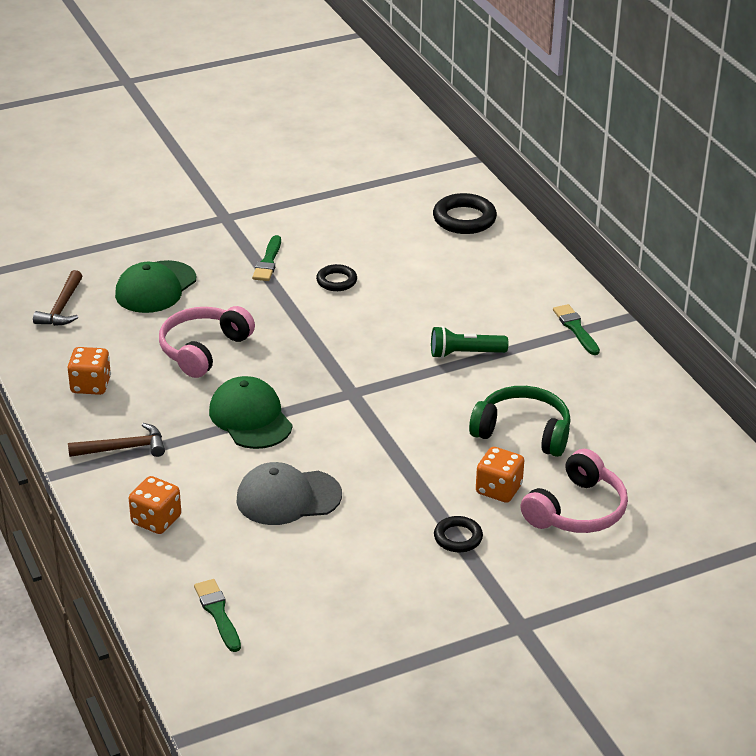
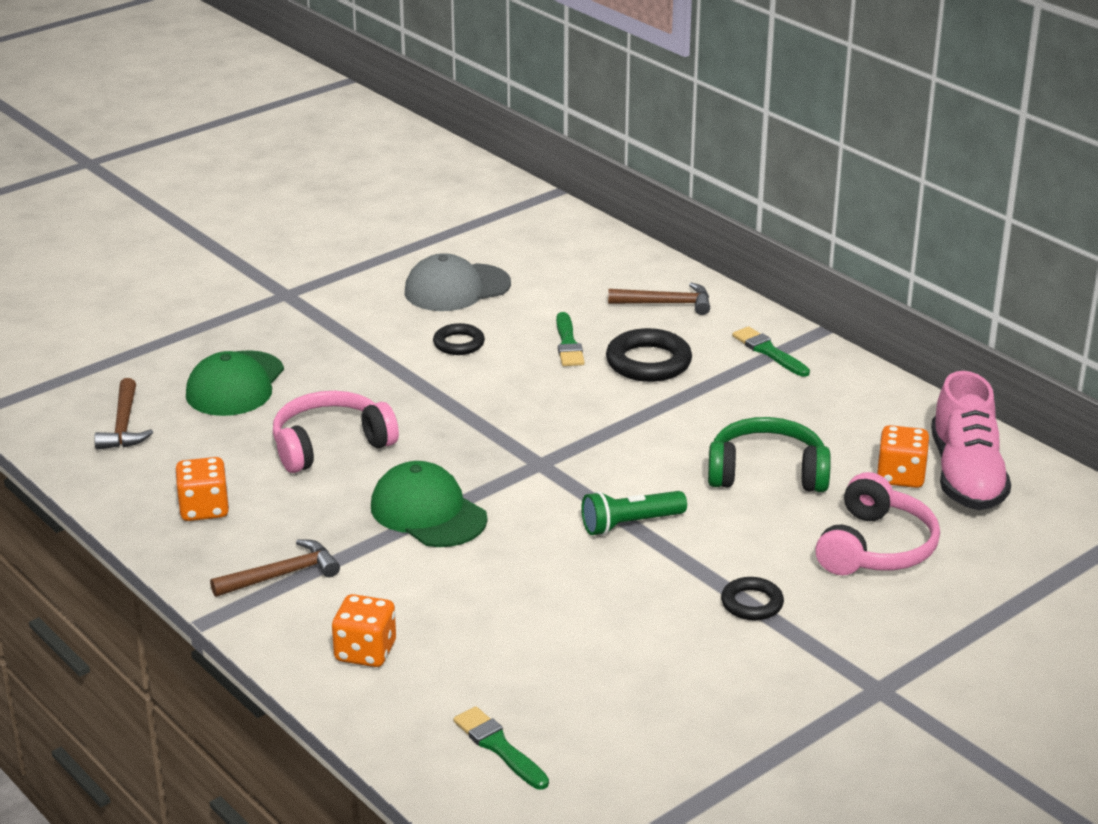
camera: 15 degrees left, 5 degrees down
(203, 350) = (330, 445): pink headphones -> pink headphones turned 45 degrees clockwise
(268, 262) = (363, 335): green brush -> green brush (568, 344)
(288, 497) = (520, 595): grey cap -> grey cap (456, 288)
(464, 219) = (577, 255): black ring -> black ring (648, 362)
(465, 354) = (654, 399): green flashlight -> green flashlight (630, 524)
(498, 489) = (772, 541): orange dice -> orange dice (900, 476)
(514, 273) = (666, 304): none -> brown hammer
(680, 463) = (966, 475): none -> pink shoe

